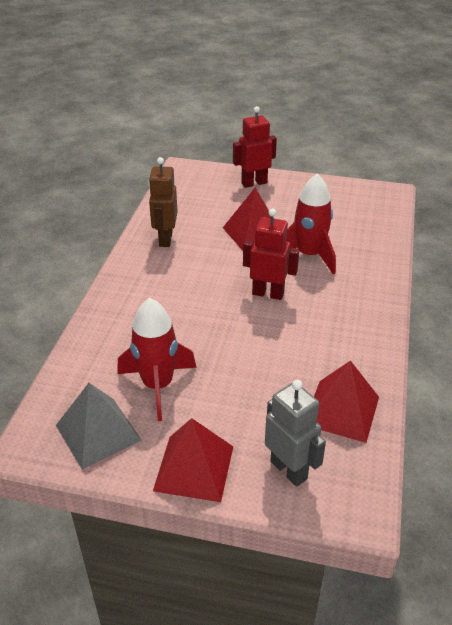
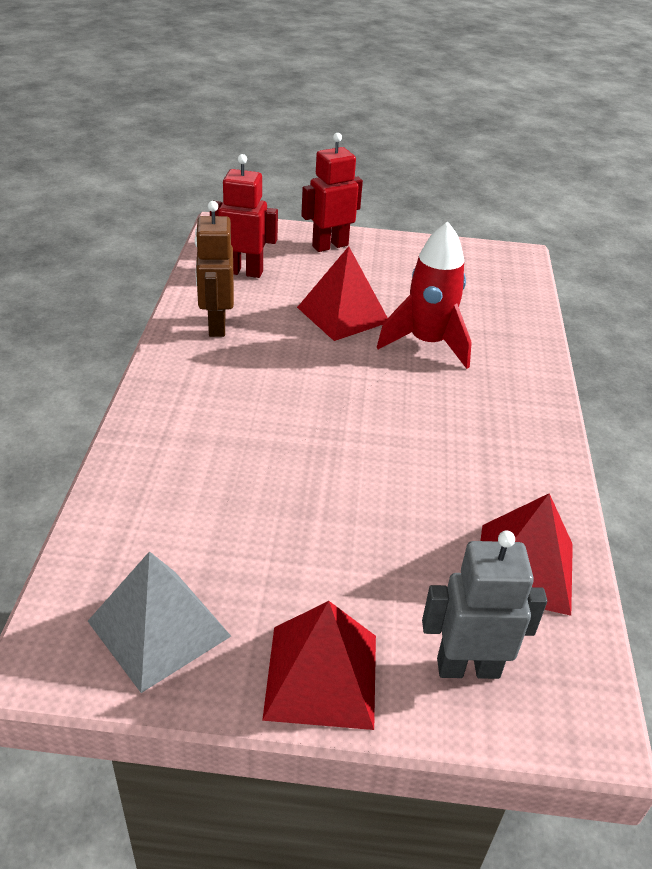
camera: 10 degrees left, 0 degrees up
(158, 385) = (242, 546): red rocket -> none
(268, 293) = (381, 399): red robot -> red robot (243, 272)
(289, 470) = (468, 667): grey robot -> grey robot turned 45 degrees counterclockwise

